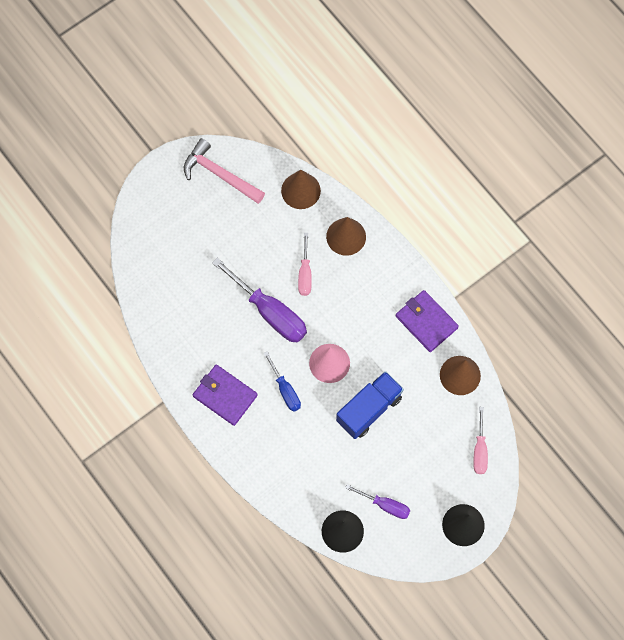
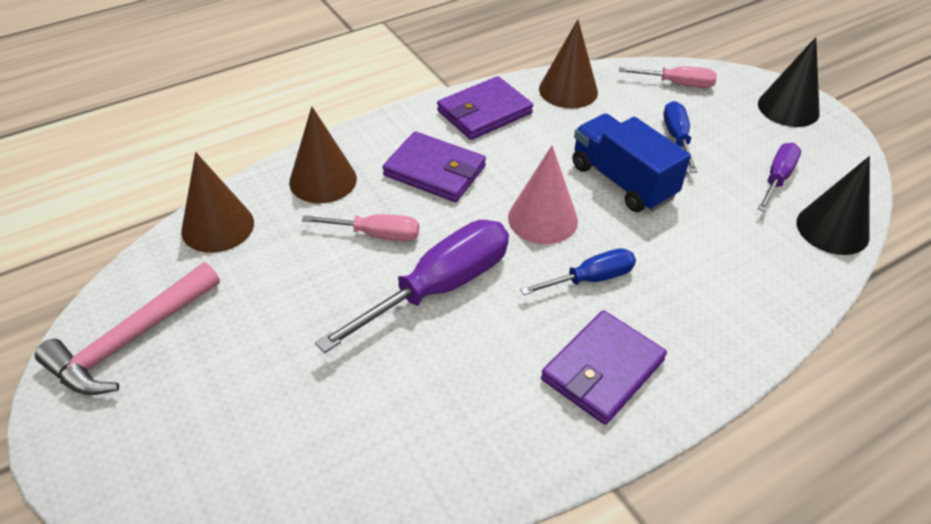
camera: 85 degrees left, 25 degrees down
(363, 298) = (435, 171): none -> purple wallet
(417, 445) = (677, 138): none -> blue screwdriver

